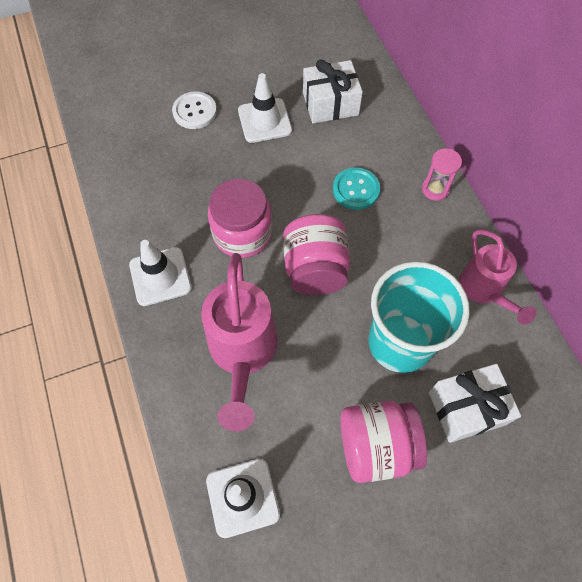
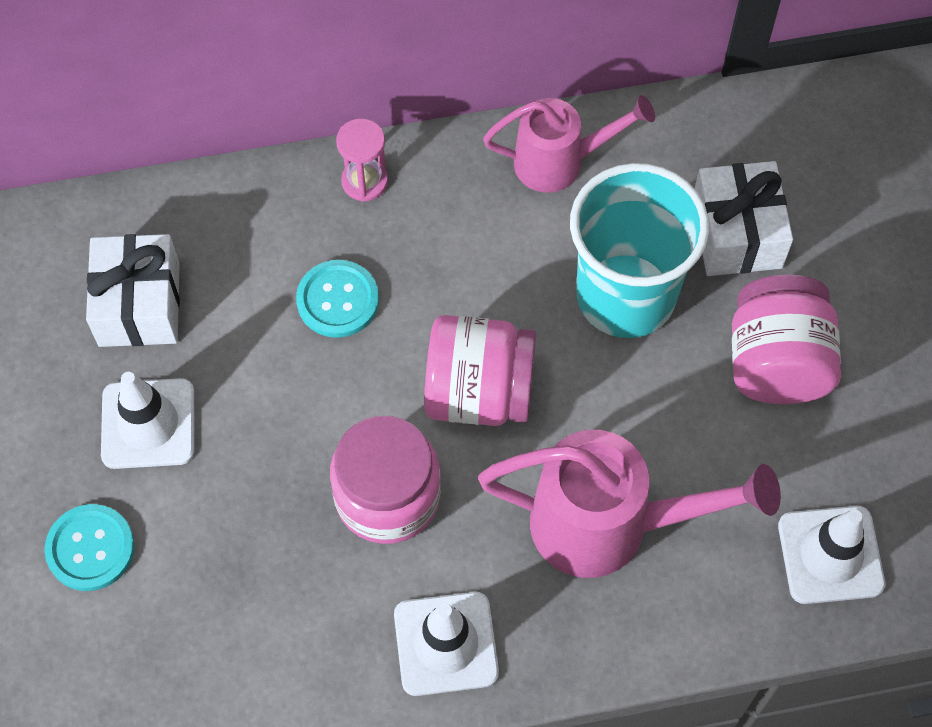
camera: 80 degrees left, 0 degrees up
(194, 111) = (90, 548): white button -> turquoise button

